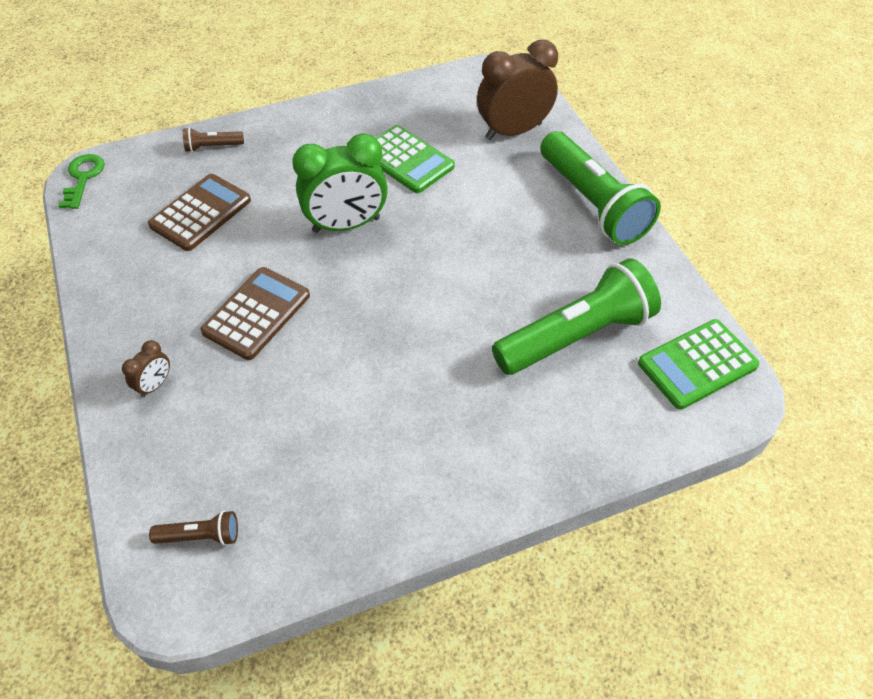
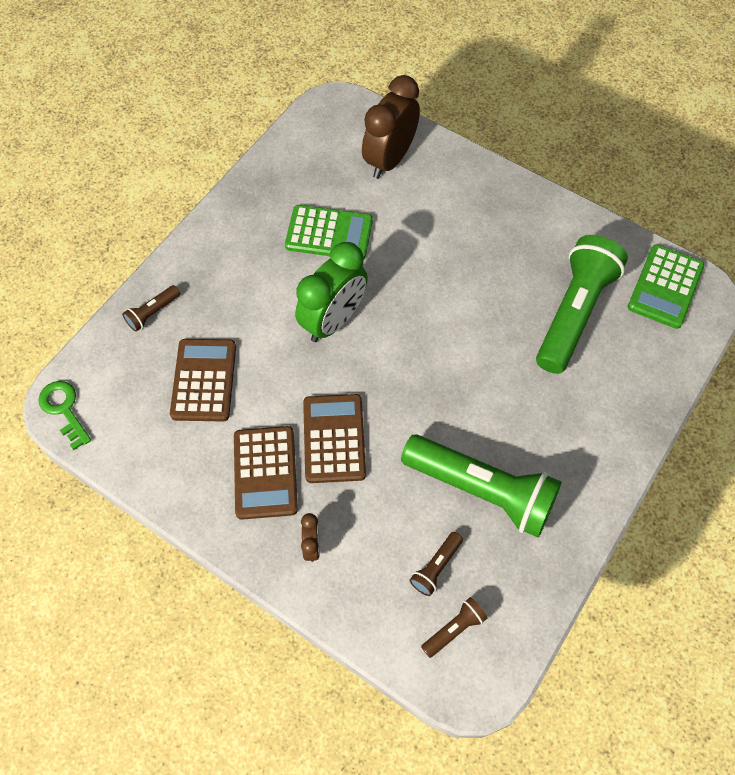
camera: 35 degrees left, 10 degrees up
(176, 306) = (265, 472): none -> brown calculator
(238, 471) = (436, 567): none -> brown flashlight
(592, 203) = (499, 194): green flashlight -> green flashlight (481, 490)

